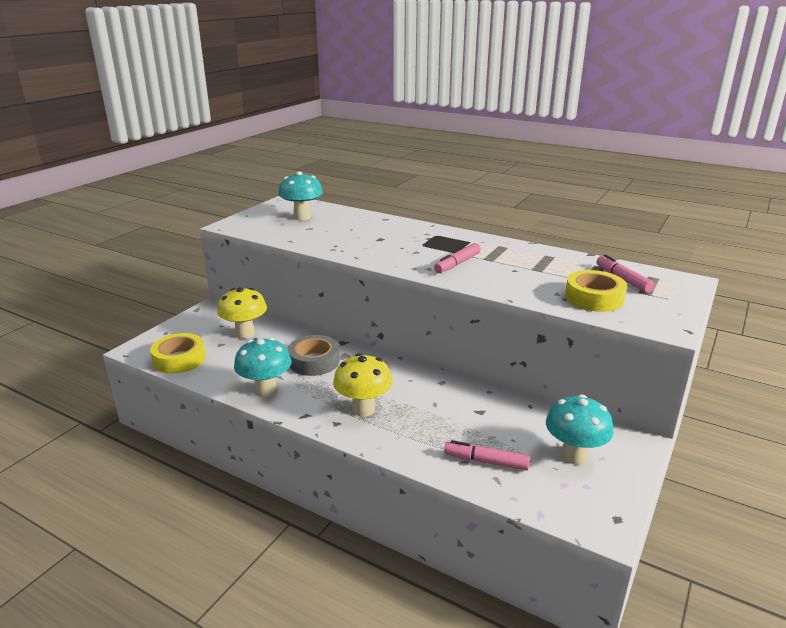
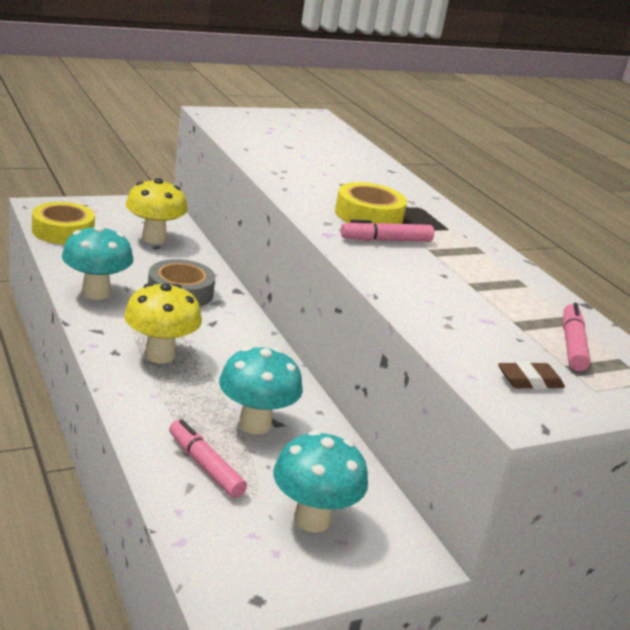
camera: 30 degrees right, 0 degrees up
(302, 217) = (301, 134): turquoise mushroom -> turquoise mushroom (255, 424)
(594, 298) = (487, 342): yellow tape -> yellow tape (368, 215)
(642, 309) = (529, 381): none -> brown eraser

